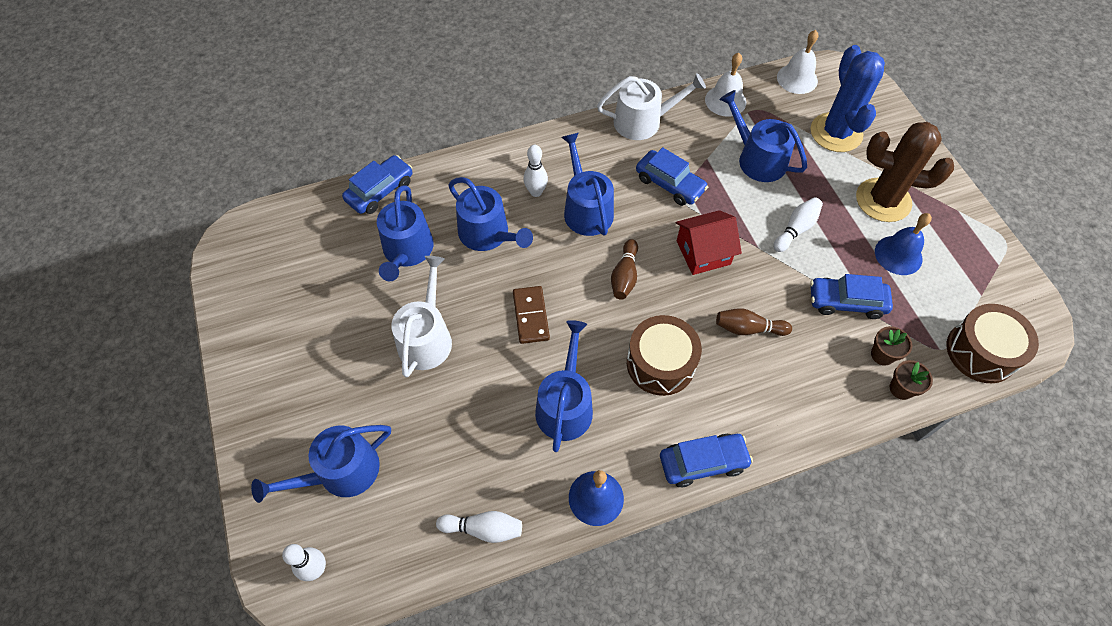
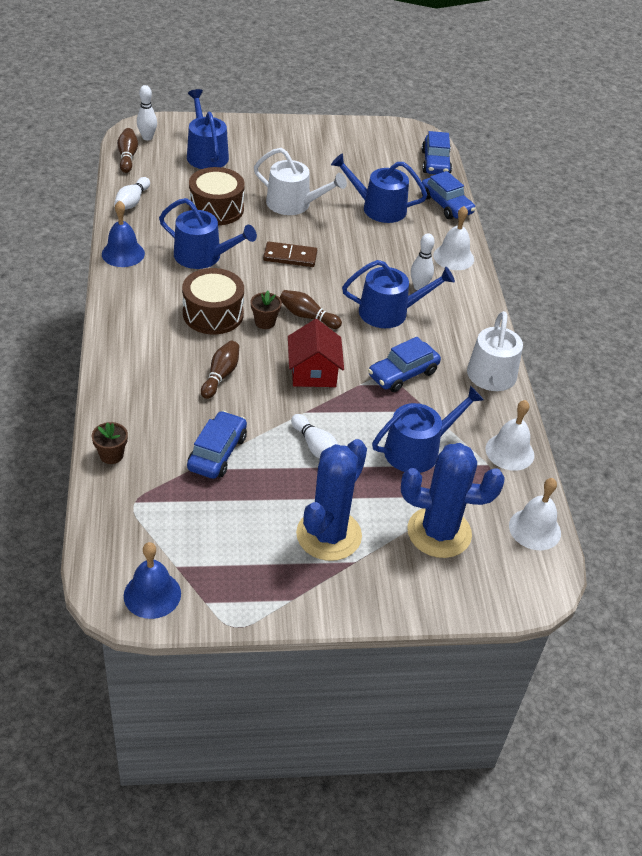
camera: 100 degrees right, 15 degrees down
(376, 578) = (127, 157): none -> brown bowling pin
(474, 171) = (453, 257): none -> white bell
(488, 234) = (381, 251): blue watering can -> none
(703, 462) = (117, 312): blue car -> blue car (435, 163)
(882, 355) = (150, 456): brown flower pot -> brown flower pot (265, 322)
(883, 200) = (328, 535): brown cactus -> blue cactus
(898, 255) = (254, 517): blue bell -> blue bell (152, 594)
(981, 352) = (115, 533): brown drum -> brown drum (216, 209)

